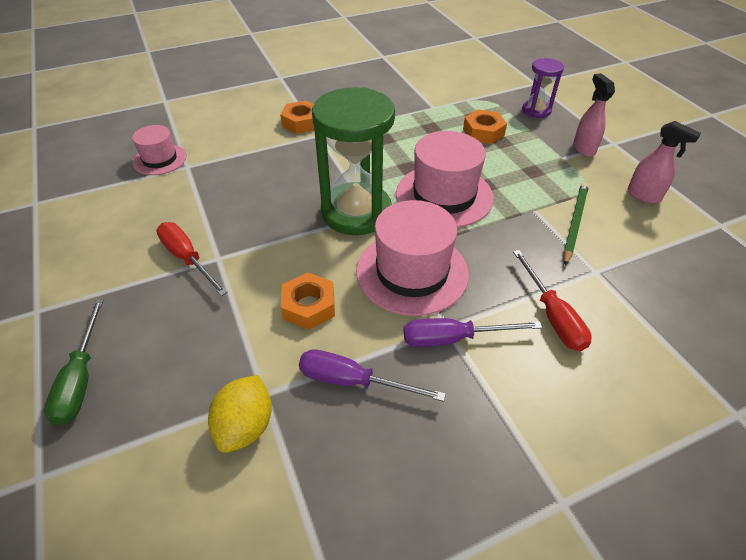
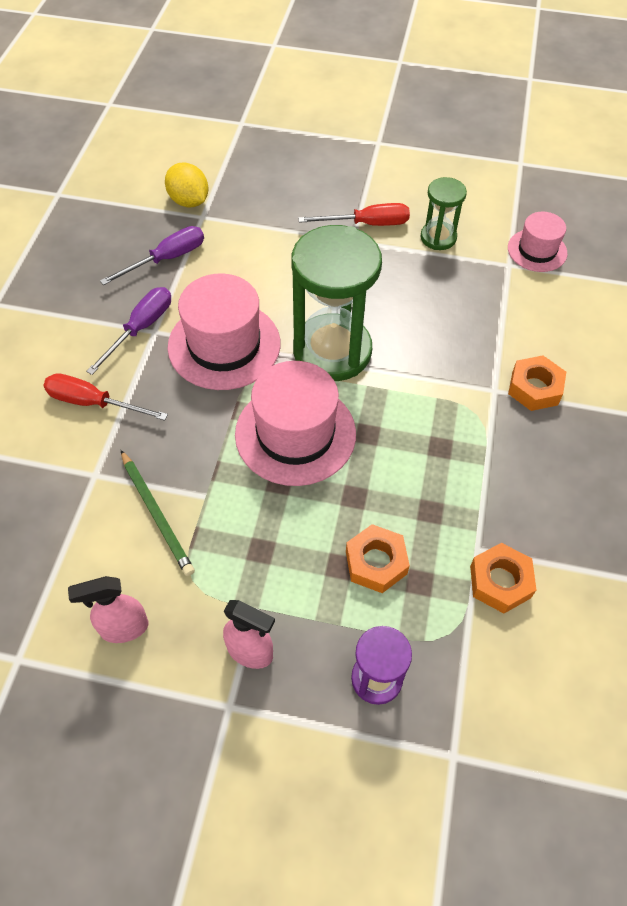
camera: 125 degrees right, 10 degrees up
(81, 378) = (296, 149): green screwdriver -> none
(178, 211) = (438, 237): none -> green hourglass
(309, 306) = (251, 268): orange nut -> orange nut (500, 582)

